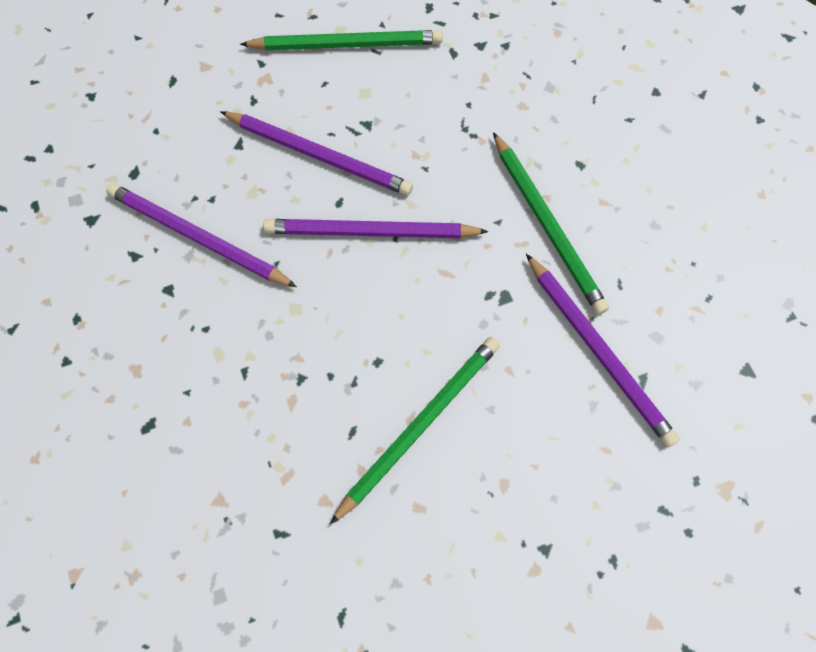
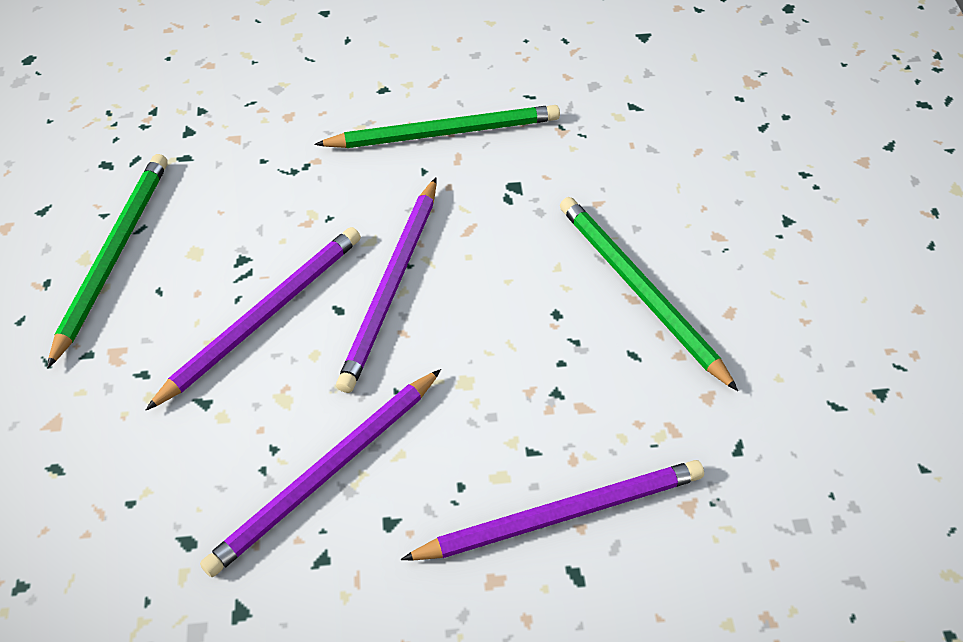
camera: 75 degrees left, 15 degrees down
(598, 351) = (596, 130): purple pencil -> purple pencil (561, 514)

